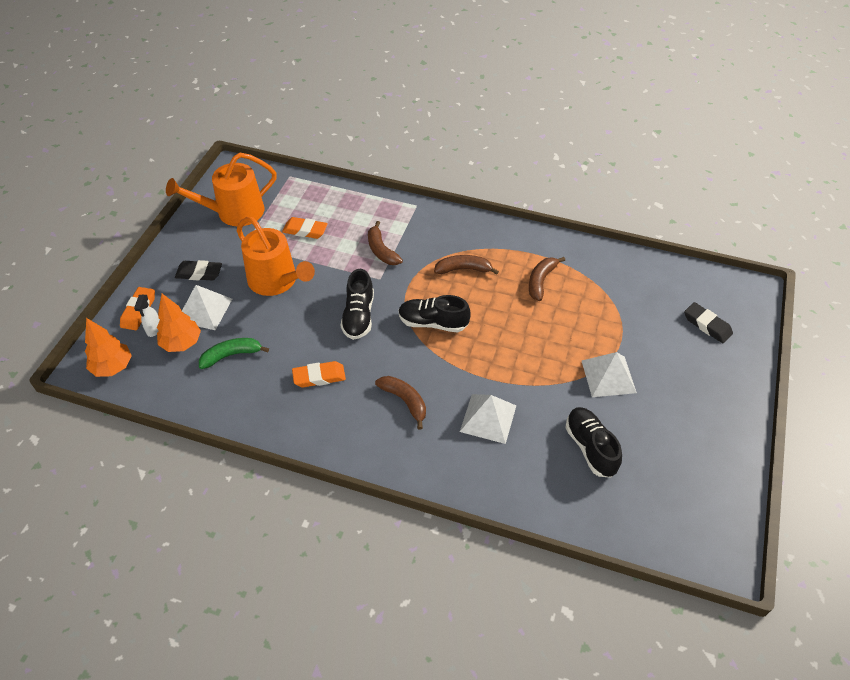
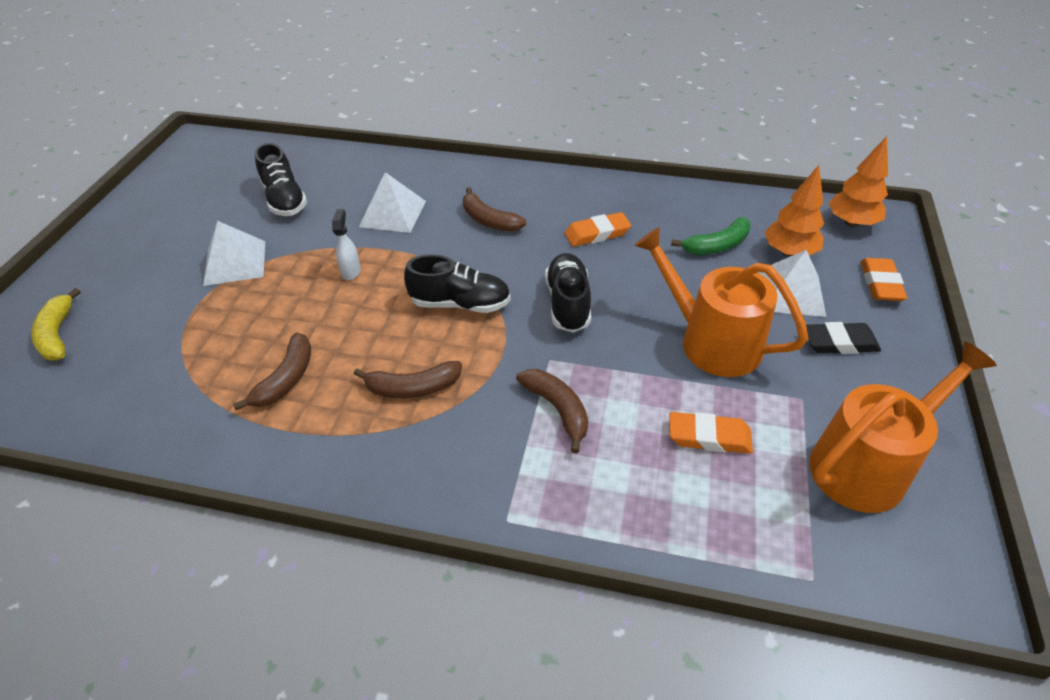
camera: 175 degrees right, 5 degrees down
(154, 329) = (839, 264): white spray bottle -> white spray bottle (351, 271)
(707, 325) = (58, 334): black eraser -> yellow banana

